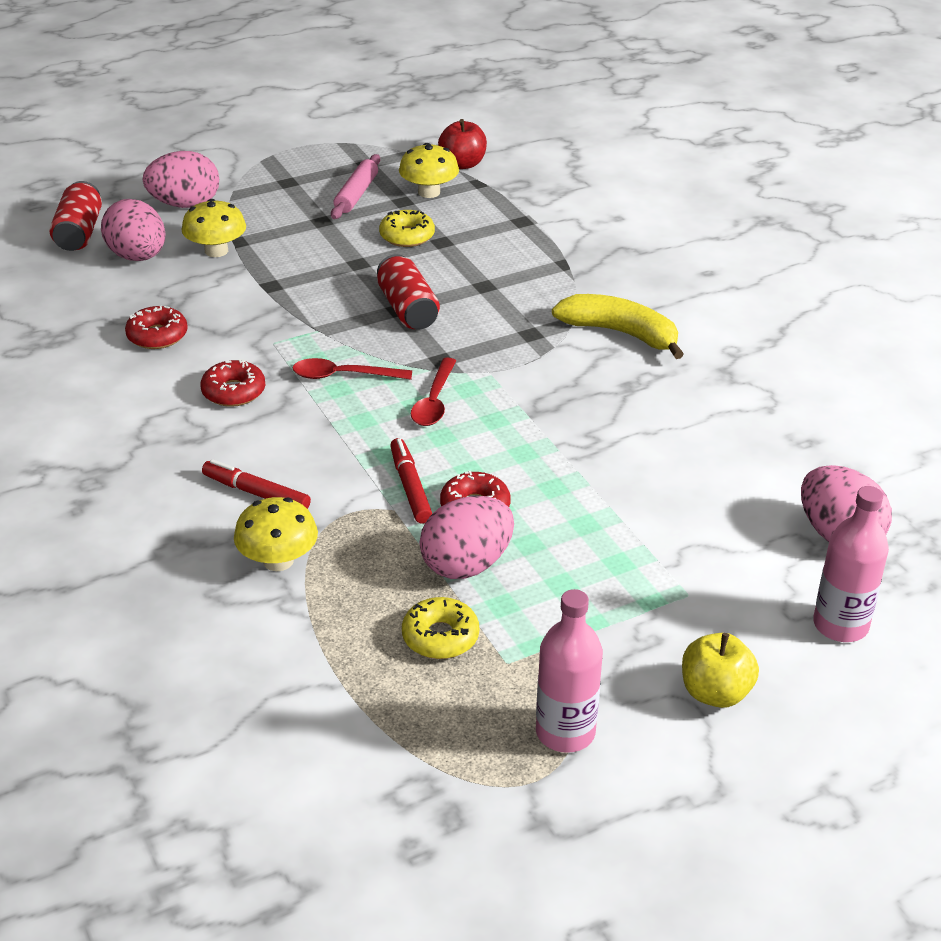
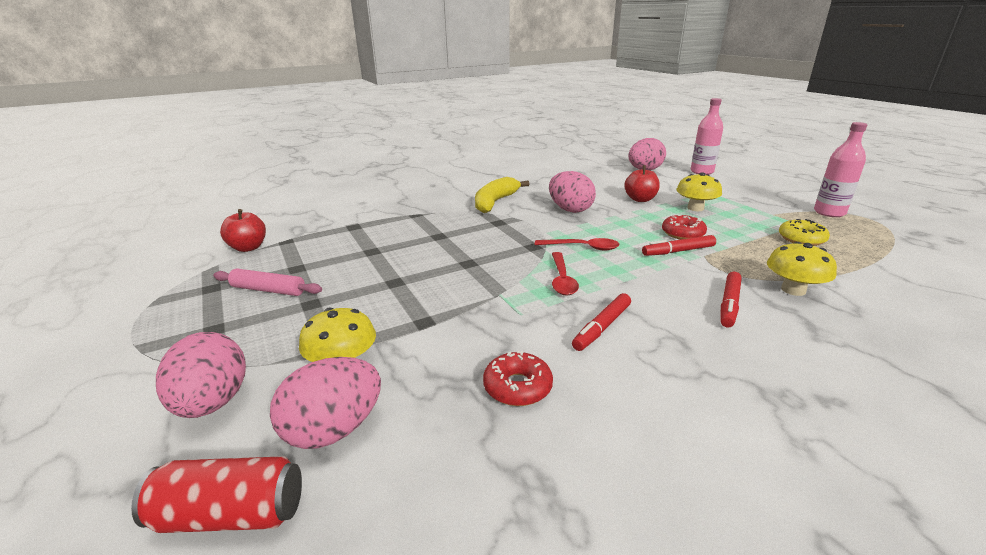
camera: 90 degrees left, 10 degrees down
(233, 392) = (602, 327): red donut -> red marker
(407, 236) = (356, 265): yellow donut -> none
(407, 309) = (467, 260): red can -> none
(429, 192) = (287, 259): yellow mushroom -> yellow mushroom (695, 208)
(466, 564) = (735, 234): pink egg -> pink egg (570, 210)
(639, 492) = (640, 199): none -> red apple
(715, 693) = (766, 189): yellow apple -> none

